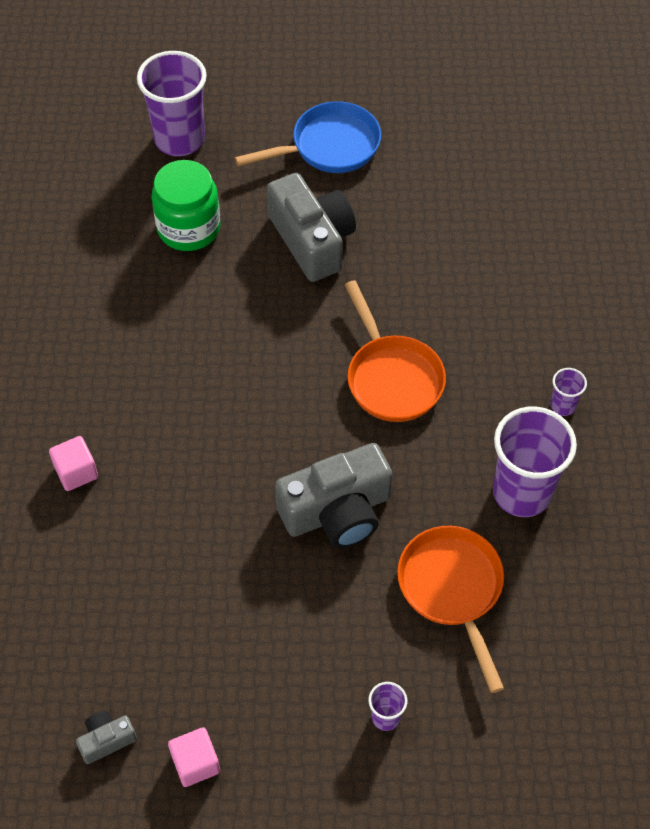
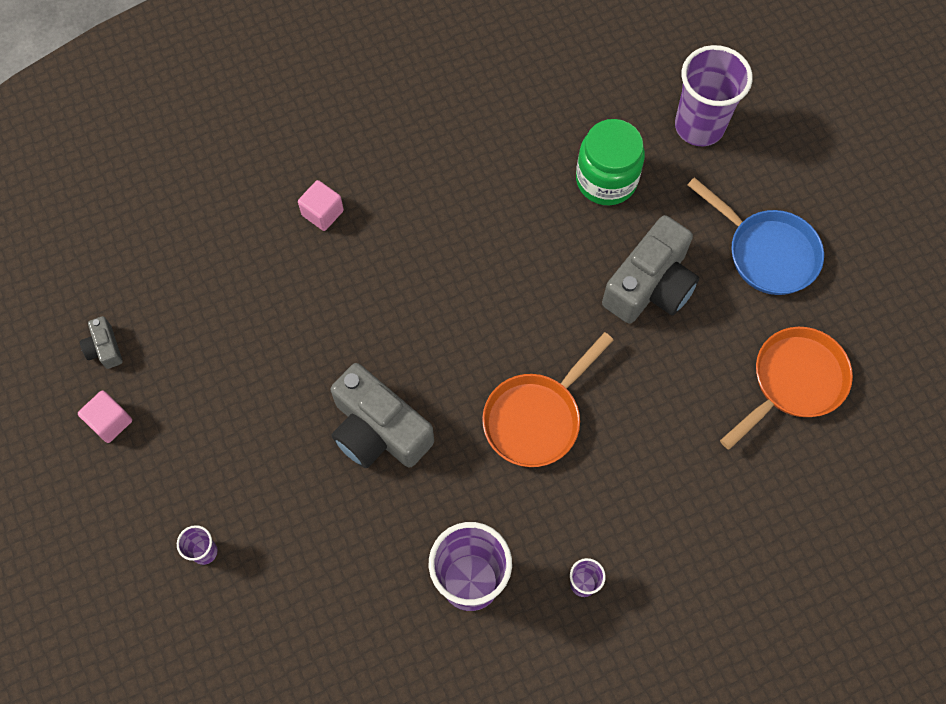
camera: 65 degrees right, 10 degrees up
(106, 740) = (105, 348): grey camera -> grey camera turned 150 degrees counterclockwise
(452, 590) = (345, 559): orange pan -> orange pan (793, 382)

